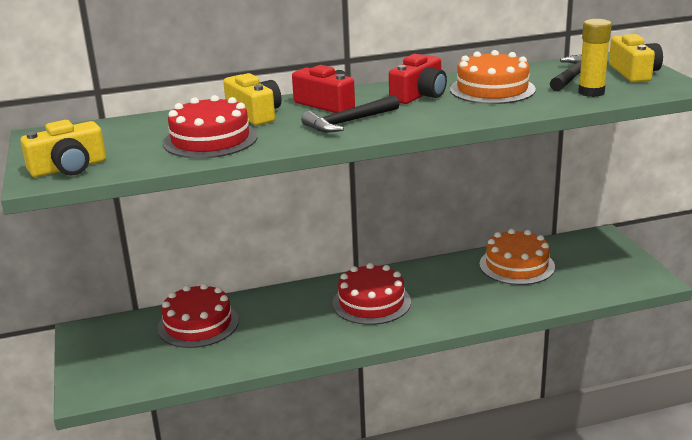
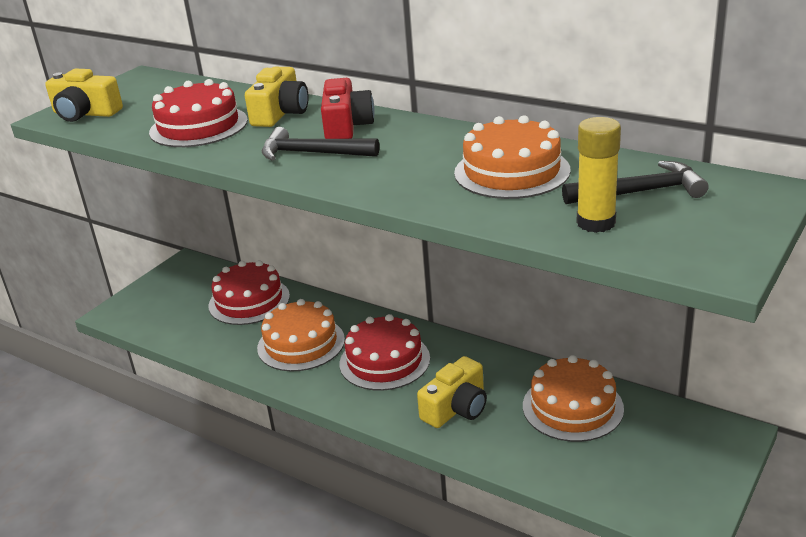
camera: 50 degrees right, 5 degrees up
(294, 325) = (301, 343): none -> orange cake
(419, 95) = (435, 148): red camera -> none
(634, 73) = (720, 219): yellow camera -> yellow camera (456, 408)

